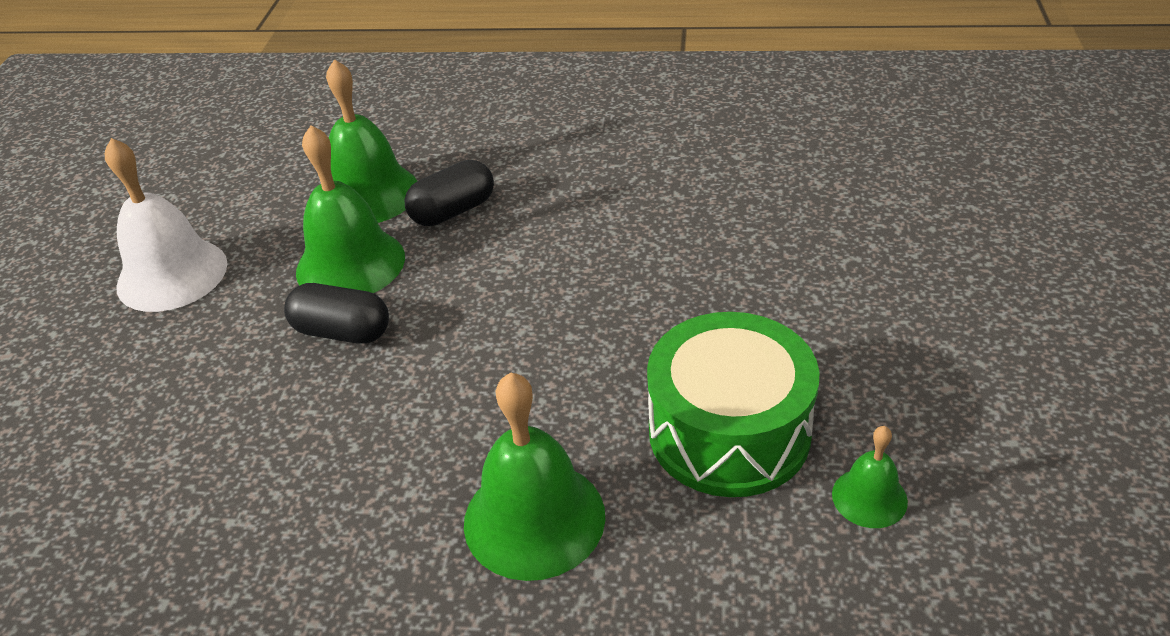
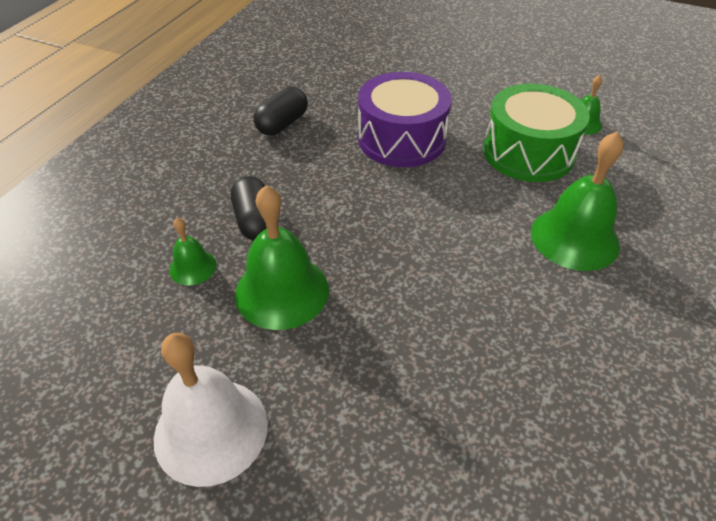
camera: 75 degrees left, 5 degrees up
(342, 332) = (365, 307): black capsule -> black capsule (282, 124)
(368, 194) = (193, 267): green bell -> green bell, size x0.51
(680, 284) = (401, 139): none -> purple drum

